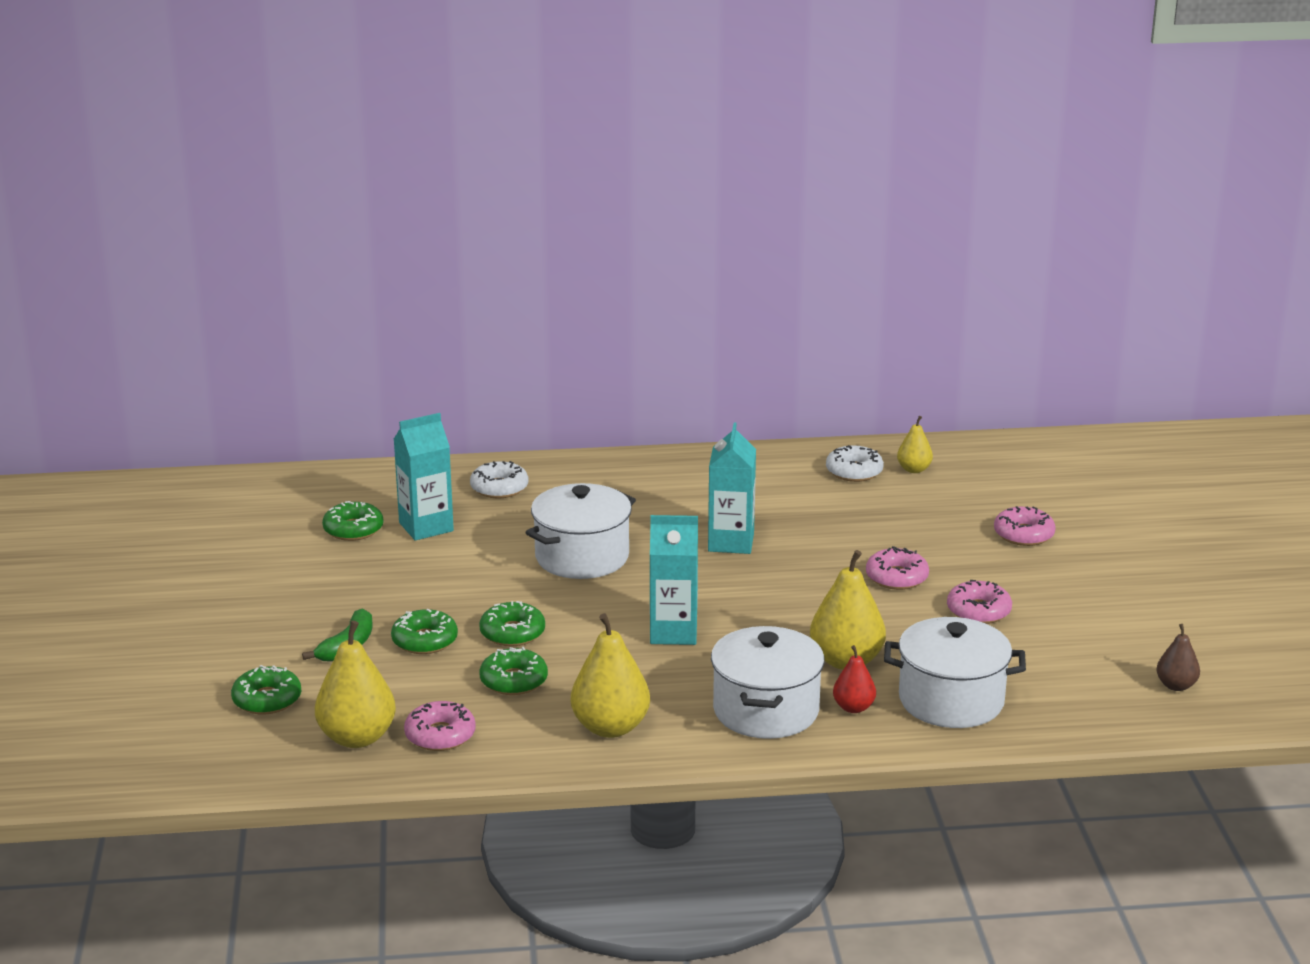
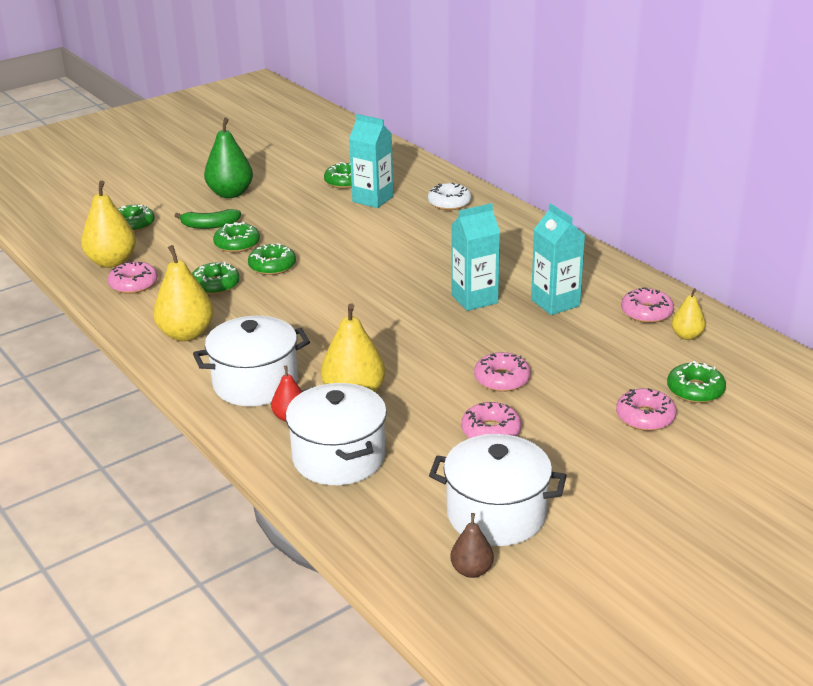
camera: 60 degrees right, 5 degrees up
(274, 610) = (230, 193): none -> green pear
(582, 557) = (392, 256): white pot -> white pot (496, 514)
(673, 632) = (327, 317): turquoise carton -> turquoise carton (555, 303)
(854, 471) = (646, 312): white donut -> pink donut
(1004, 499) = (695, 390): none -> green donut

